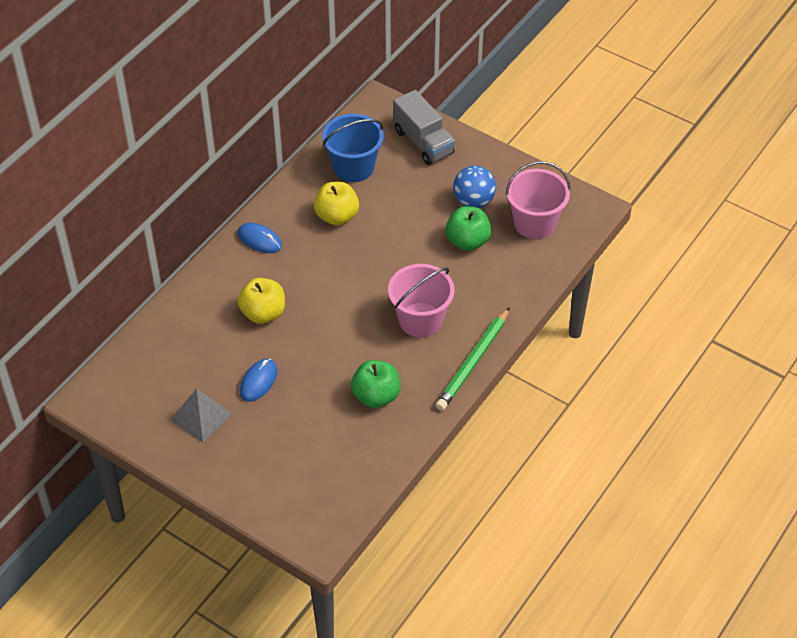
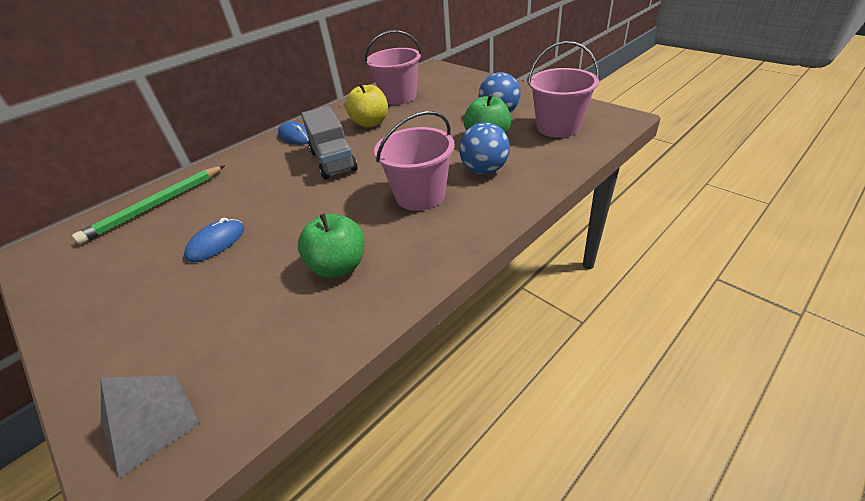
camera: 15 degrees right, 10 degrees down
(201, 416) = (128, 274): grey pyramid -> grey pyramid (150, 422)
(263, 313) = (263, 185): yellow apple -> none
(353, 167) = (399, 97): blue bucket -> pink bucket
(423, 142) = (462, 84): grey truck -> grey truck (333, 161)
(471, 286) = (484, 170): none -> blue ball
(473, 362) = (471, 237): green pencil -> green pencil (156, 206)

